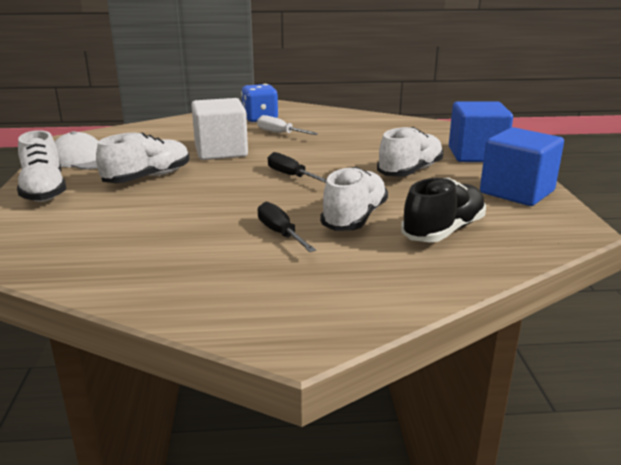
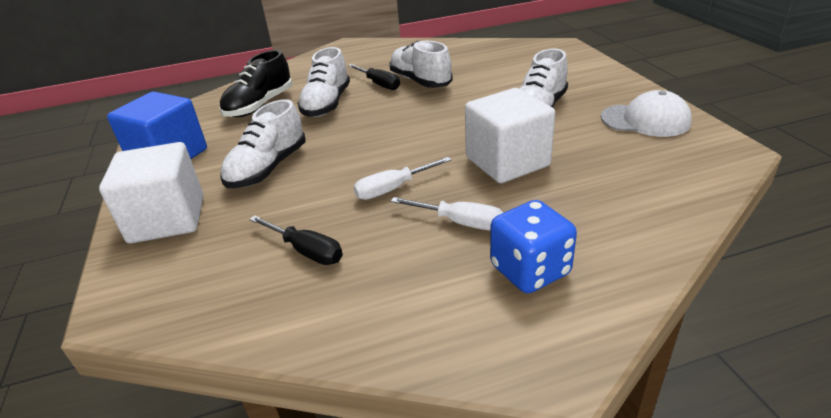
camera: 170 degrees right, 10 degrees up
(44, 191) = (605, 82): white shoe -> white shoe (420, 81)
(291, 176) = (397, 138): black screwdriver -> black screwdriver (306, 251)
(311, 149) = (393, 189): none -> white screwdriver
(476, 155) = (167, 219): blue cube -> white cube

